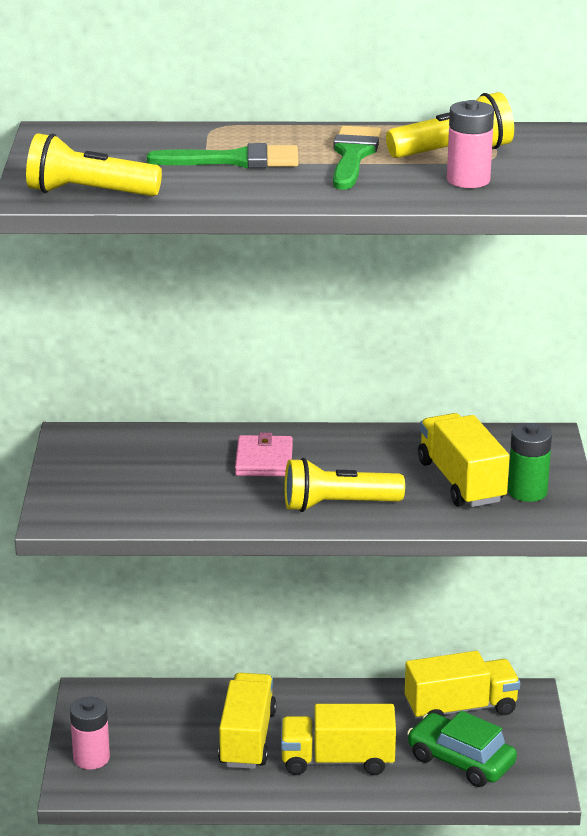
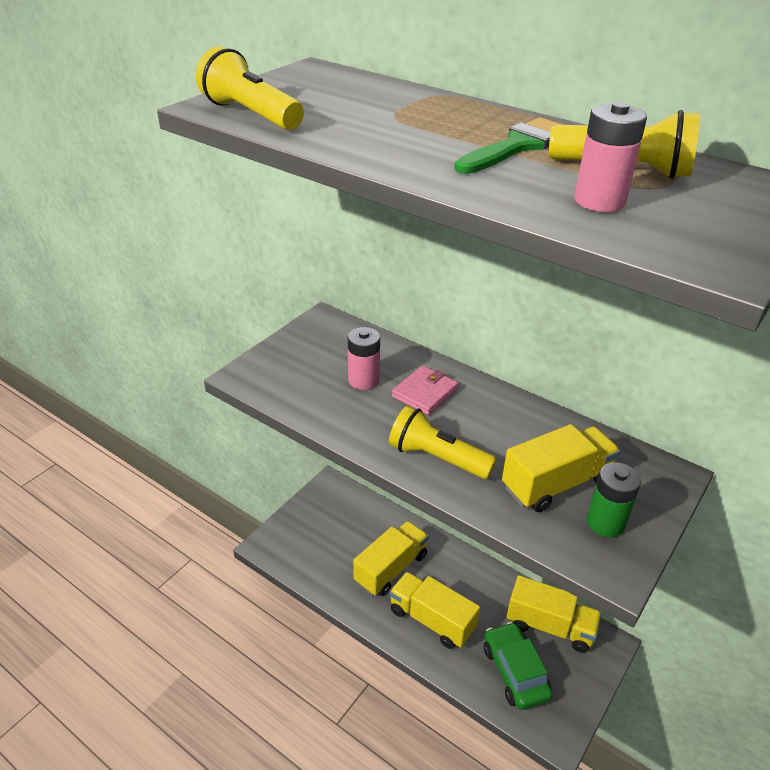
camera: 35 degrees right, 10 degrees up
(91, 758) = (292, 530): pink battery -> pink battery (363, 380)
(235, 160) = (409, 122): green brush -> none
(461, 481) = (556, 484): yellow truck -> yellow truck turned 45 degrees clockwise

